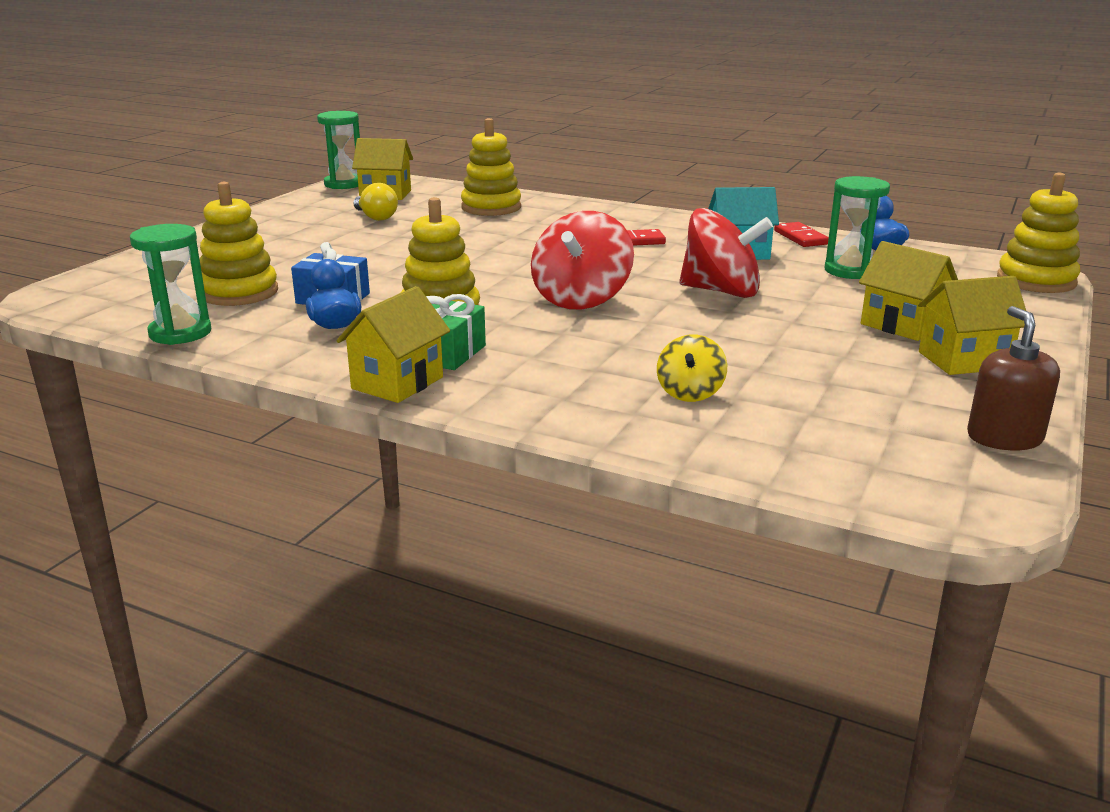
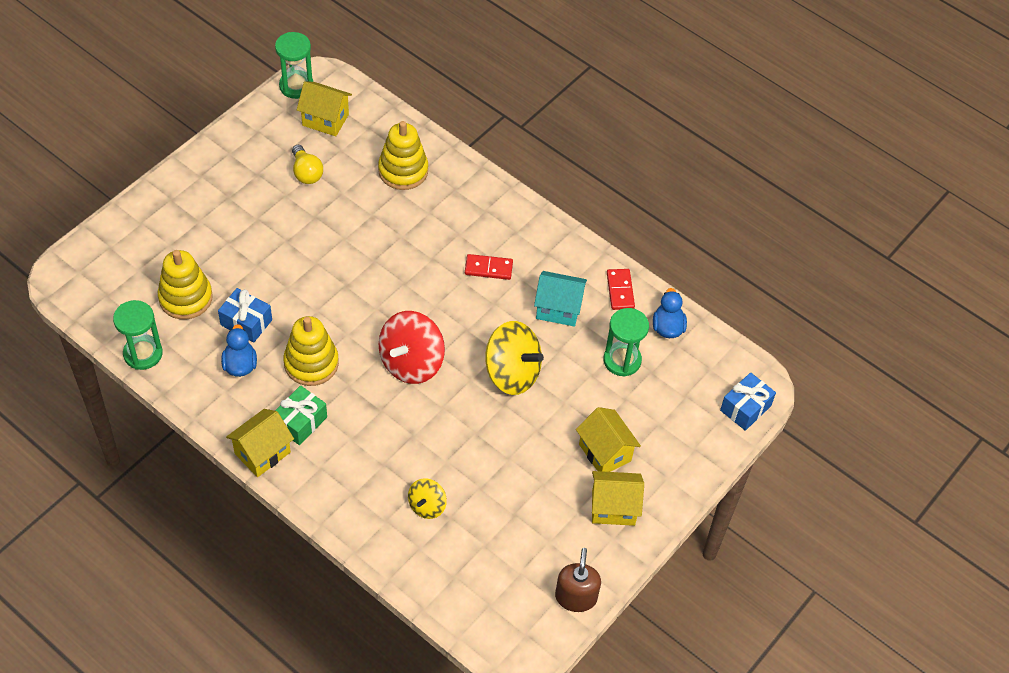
camera: 10 degrees right, 30 degrees up
(721, 291) = (512, 373): red spinning top -> yellow spinning top
(1036, 280) = (745, 408): yellow stacking toy -> blue gift

